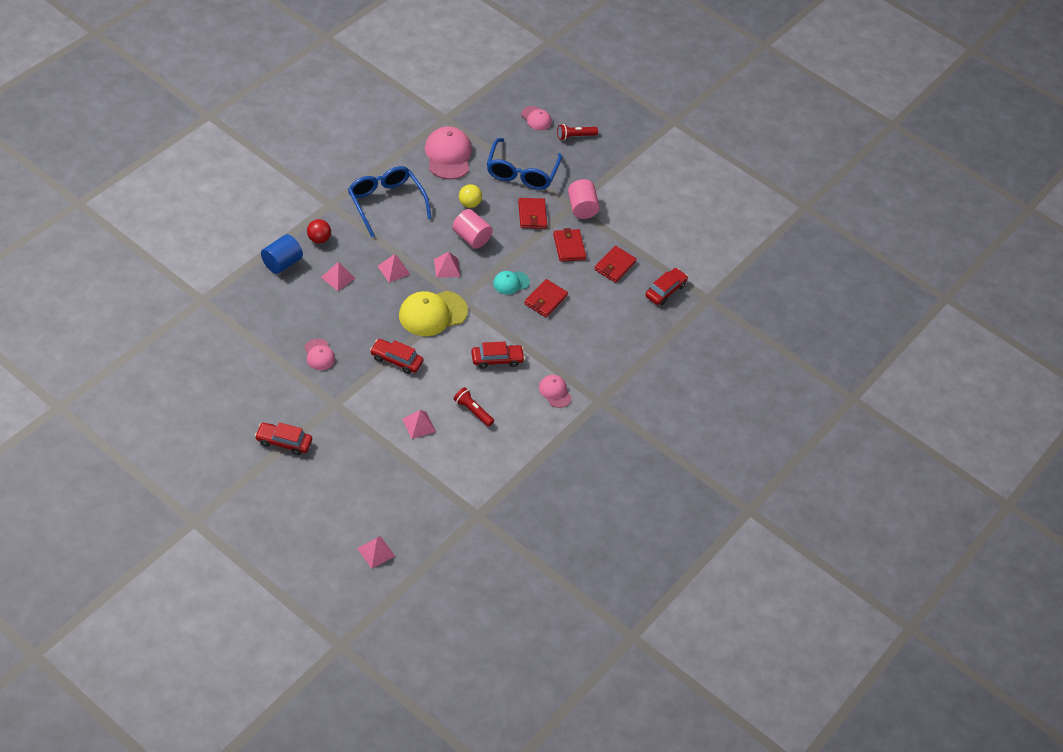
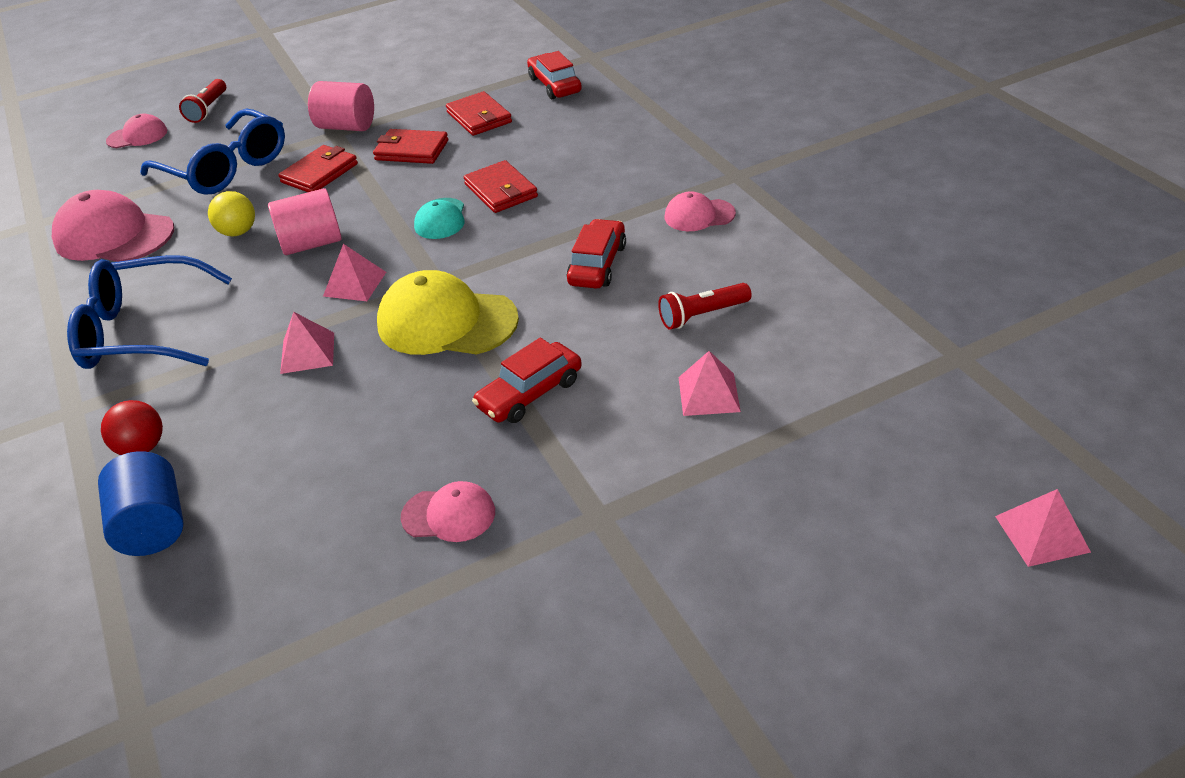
camera: 55 degrees left, 10 degrees down
(283, 442) = (673, 642): red car -> none
(338, 277) = (264, 438): pink pyramid -> none
(432, 313) = (446, 322): yellow cap -> yellow cap turned 105 degrees clockwise
(532, 215) = (320, 173): red wallet -> red wallet turned 75 degrees counterclockwise

